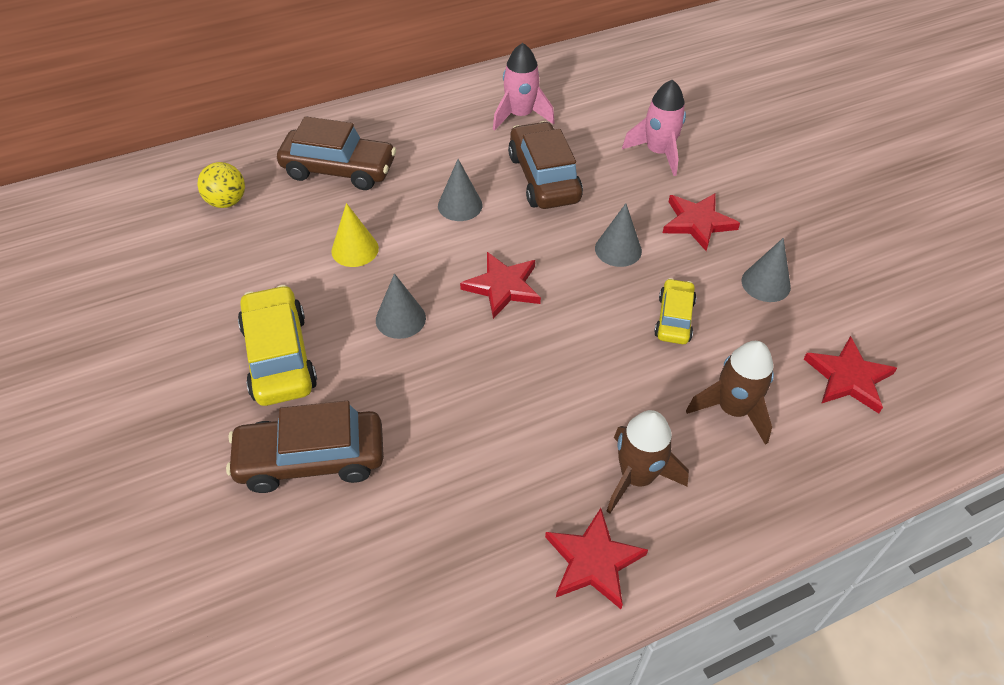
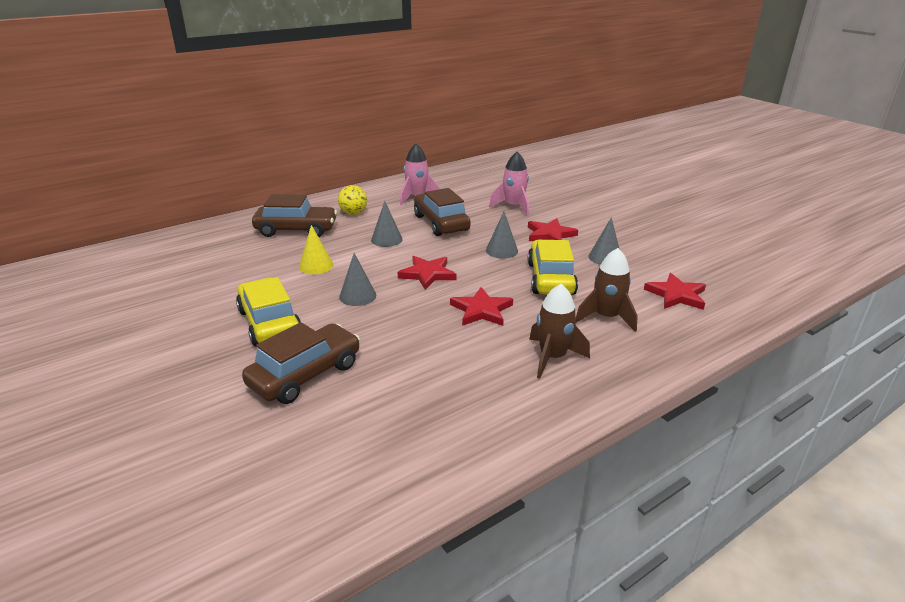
camera: 10 degrees left, 20 degrees down
(227, 202) = (216, 251): yellow ball -> yellow ball (353, 213)
(311, 459) = (305, 374): brown car -> brown car turned 150 degrees clockwise
(593, 561) = (536, 405): red star -> red star (481, 310)
(674, 318) = (550, 278): yellow car -> yellow car, size x1.70

